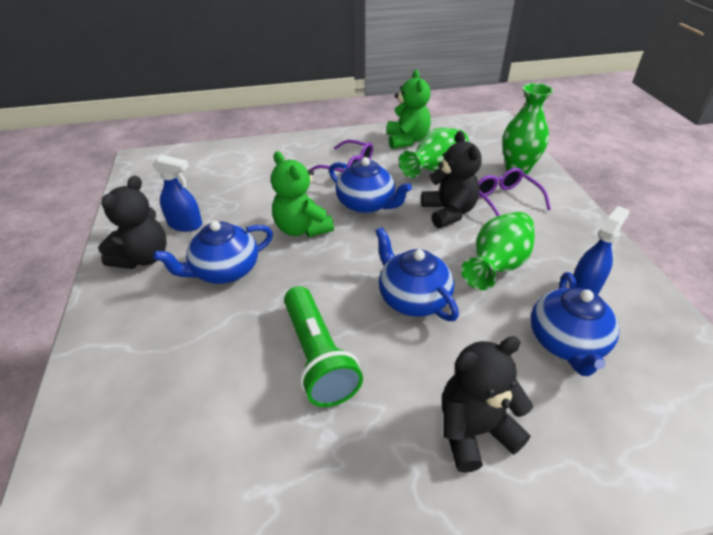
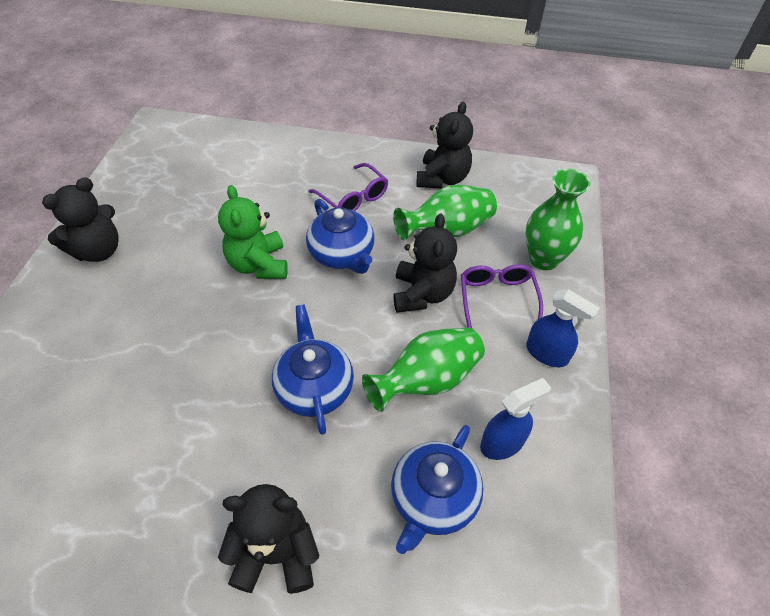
camera: 20 degrees right, 10 degrees up
(185, 224) = (154, 223): blue spray bottle -> blue spray bottle (547, 353)
(224, 270) = (160, 290): blue teapot -> none
(317, 357) = (187, 418): green flashlight -> none
(407, 140) = (442, 178): green teddy bear -> black teddy bear

